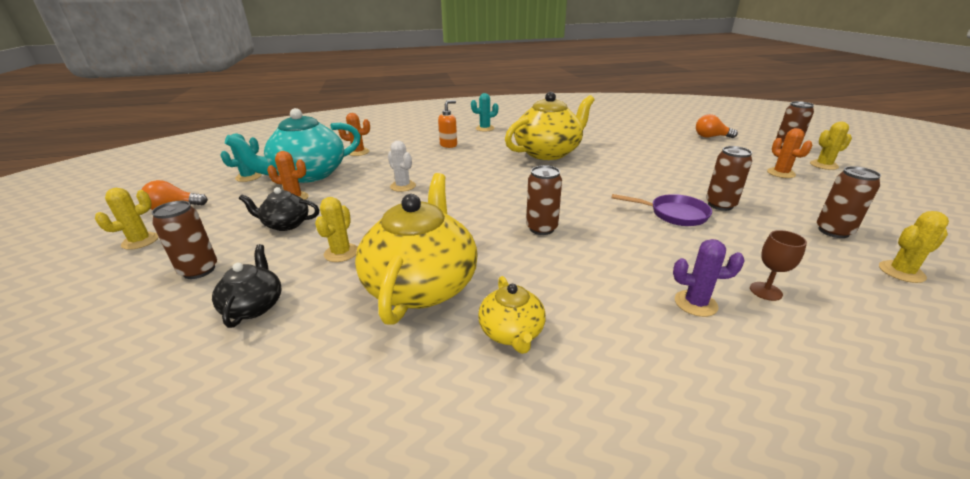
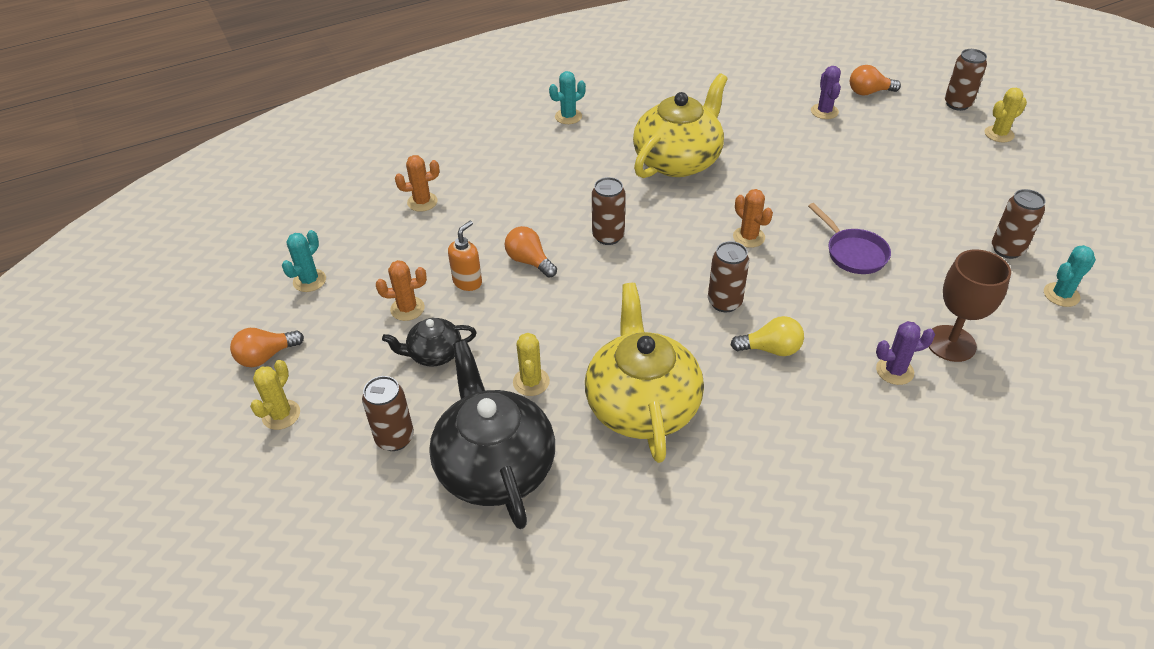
camera: 15 degrees left, 15 degrees up
(254, 306) = (495, 466): black teapot -> black teapot, size x2.00
(308, 174) = (388, 261): turquoise teapot -> none
(403, 186) = (529, 261): white cactus -> orange light bulb
(448, 145) = (538, 165): orange soap dispenser -> orange soap dispenser (468, 282)
(511, 332) = (750, 438): yellow teapot -> none
(569, 265) = (771, 349): none -> yellow light bulb
(672, 142) = (824, 111): none -> purple cactus
(673, 214) = (853, 253): purple pan -> purple pan turned 60 degrees clockwise
(720, 205) = (897, 228): brown can -> brown can (608, 236)
(765, 291) = (950, 343): brown goblet -> brown goblet, size x1.81
(781, 173) = (954, 158): orange cactus -> orange cactus (748, 237)
(901, 272) = (1061, 295): yellow cactus -> turquoise cactus

